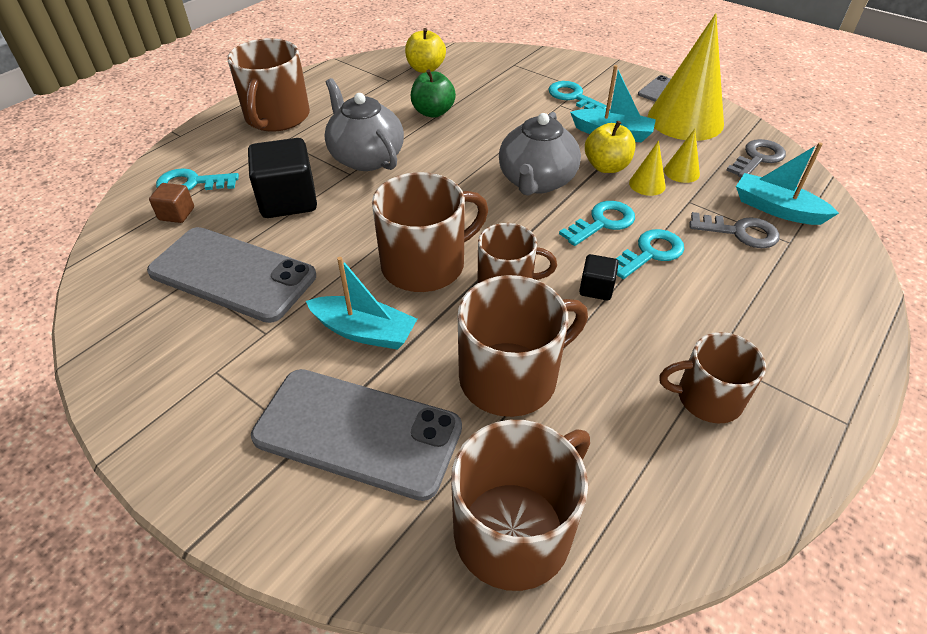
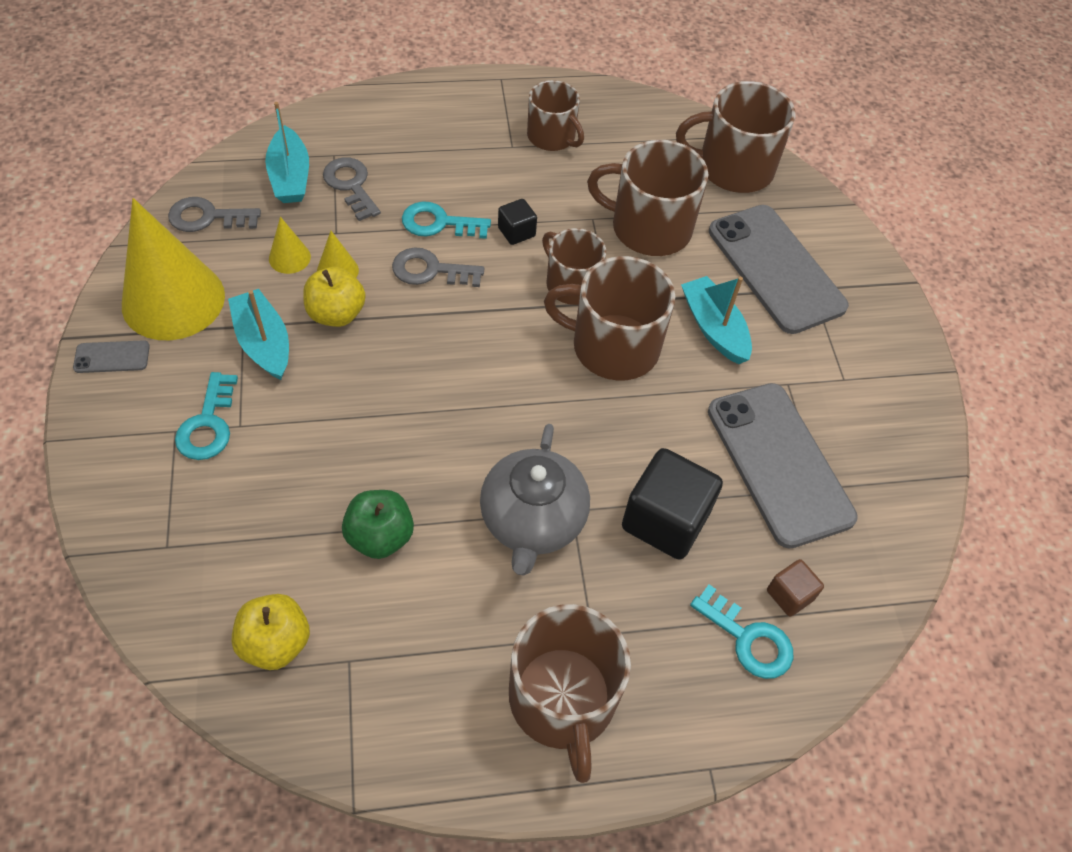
camera: 140 degrees left, 10 degrees up
(277, 117) = (562, 699): brown mug -> brown mug turned 120 degrees clockwise
(536, 181) = (418, 350): grey teapot -> none
(602, 222) = (430, 270): turquoise key -> grey key

